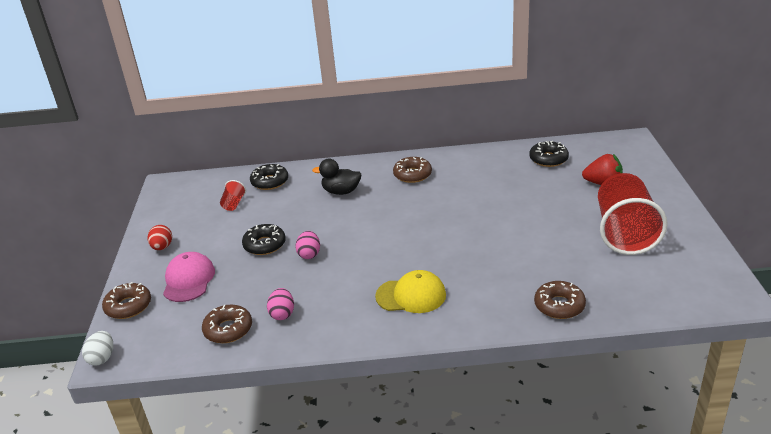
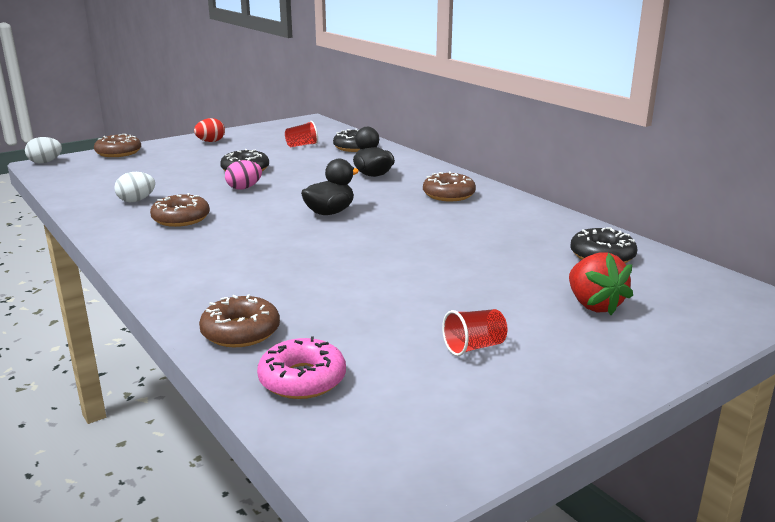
camera: 55 degrees right, 10 degrees down
(188, 280) = (168, 160): pink cap -> none
(228, 329) = (102, 188): brown donut -> brown donut (181, 218)
(282, 314) = (136, 200): pink egg -> white egg
(399, 229) = (329, 212): none -> black duck
(411, 295) = (203, 244): yellow cap -> none
(624, 233) = (474, 347): red cup -> red cup, size x0.40
(627, 295) = (302, 379): none -> pink donut

